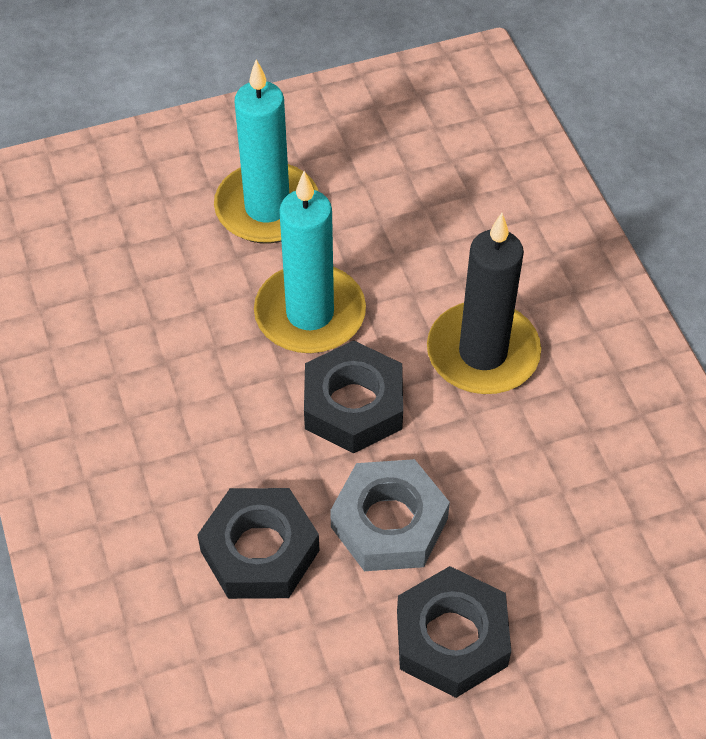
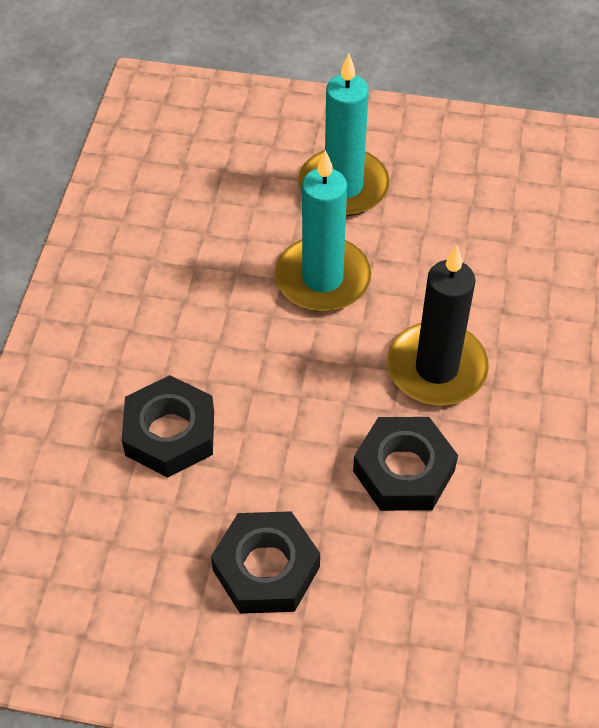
camera: 30 degrees right, 0 degrees up
(353, 405) = (309, 361): black nut -> black nut (403, 470)
(389, 523) = (277, 460): grey nut -> none

